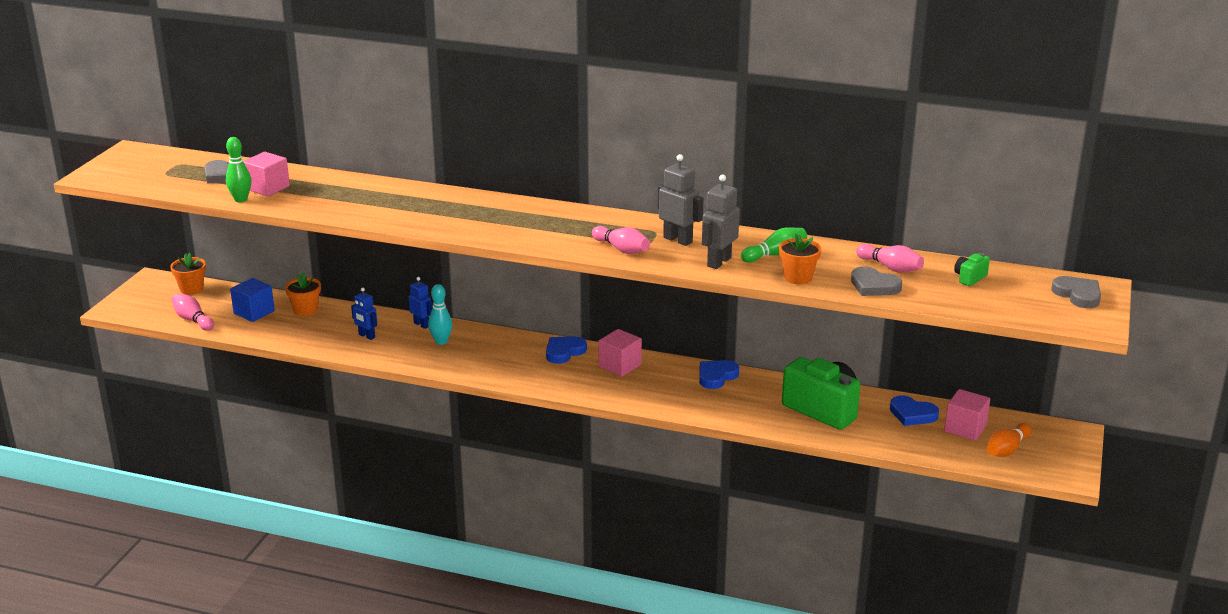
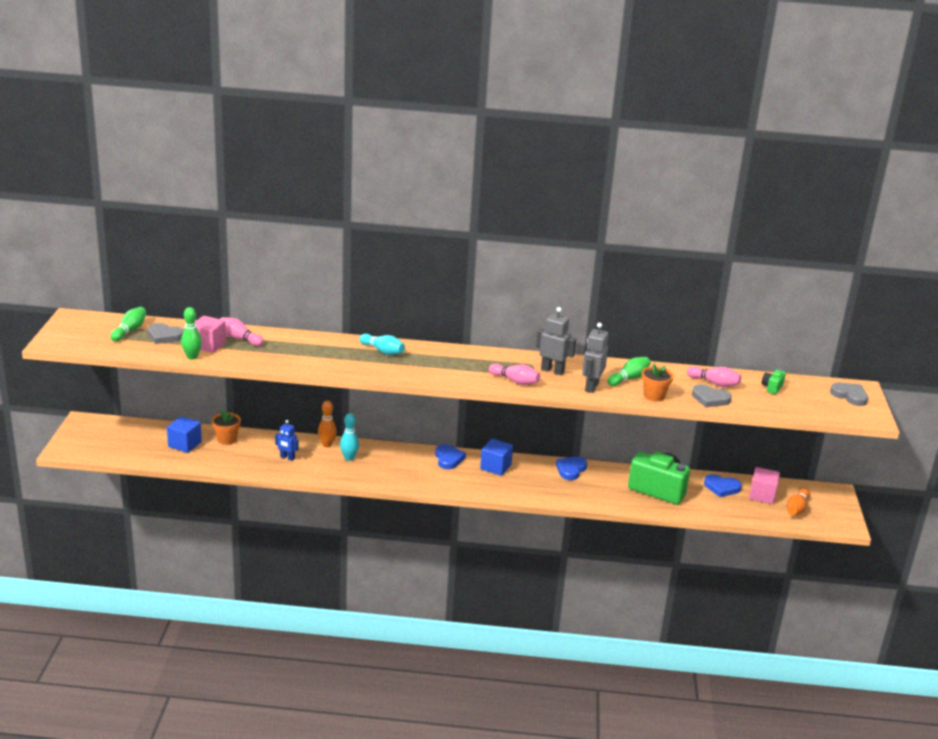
camera: 15 degrees left, 0 degrees up
(186, 168) = (130, 330): none -> green bowling pin
(191, 289) = (122, 428): orange flower pot -> none
(193, 320) = (136, 455): pink bowling pin -> pink bowling pin (239, 338)
(421, 325) = (327, 445): blue robot -> orange bowling pin
(473, 206) = (383, 351): none -> turquoise bowling pin
(564, 352) = (448, 459): blue heart -> blue heart turned 135 degrees clockwise
(620, 366) = (495, 467): pink cube -> blue cube

